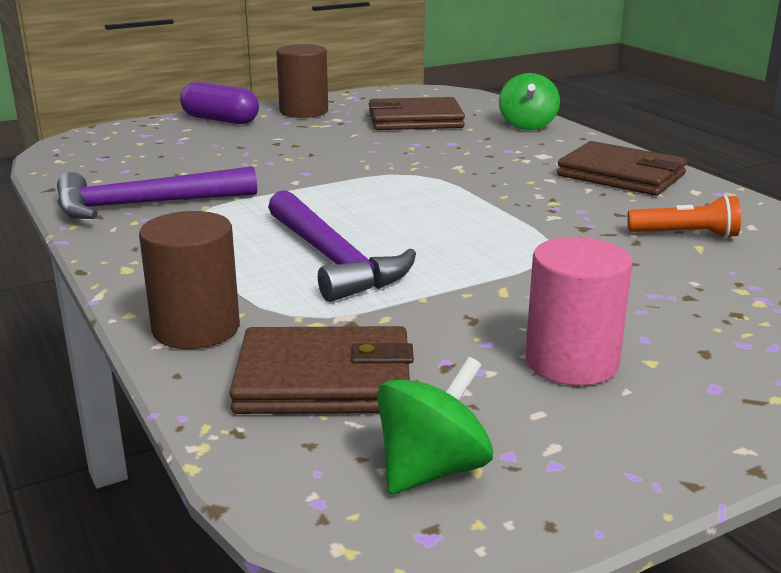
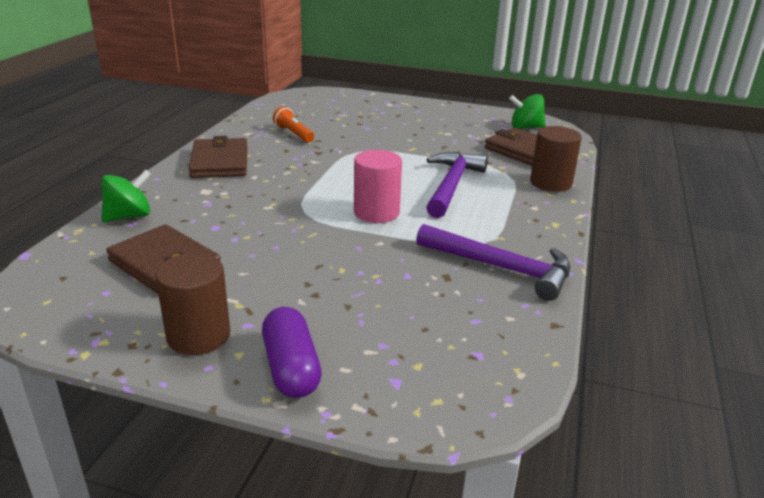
camera: 135 degrees left, 5 degrees up
(571, 362) = (441, 127): pink cylinder -> pink cylinder (376, 212)

